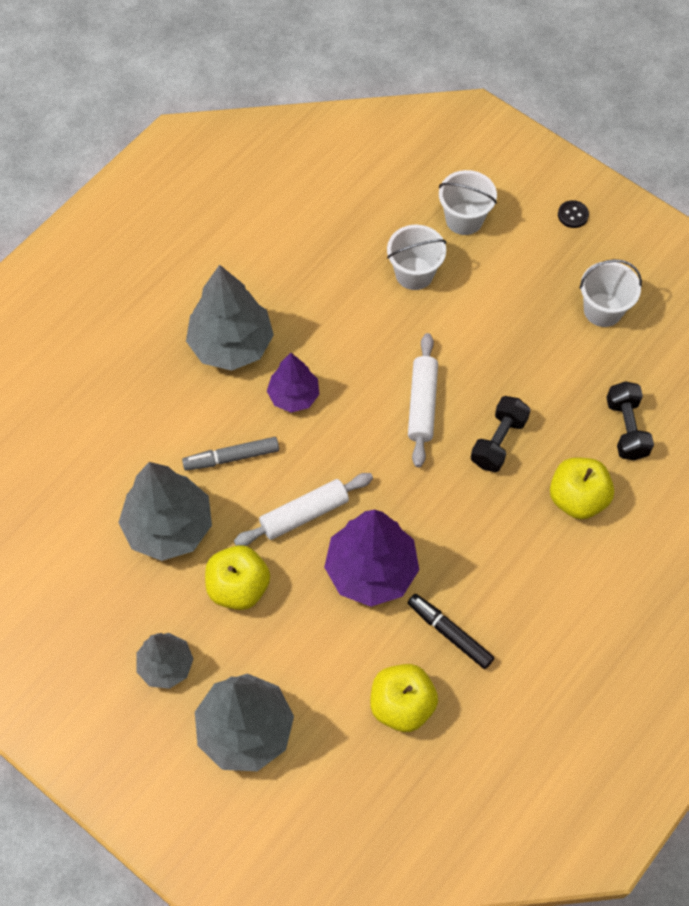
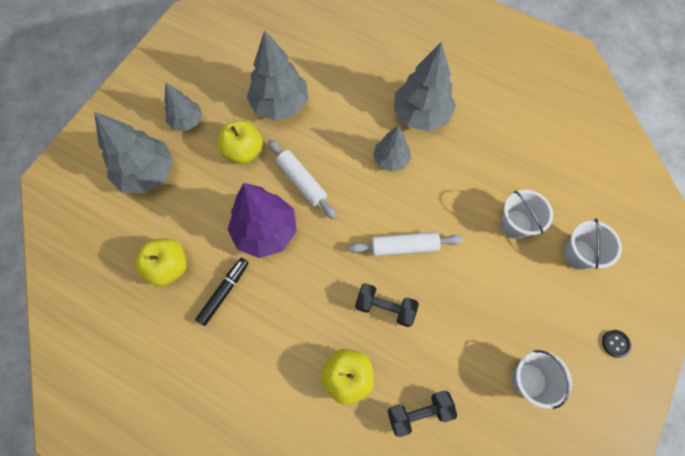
camera: 80 degrees right, 5 degrees up
(231, 457) = (336, 130): grey marker -> none
(294, 396) = (391, 160): purple tree -> grey tree

